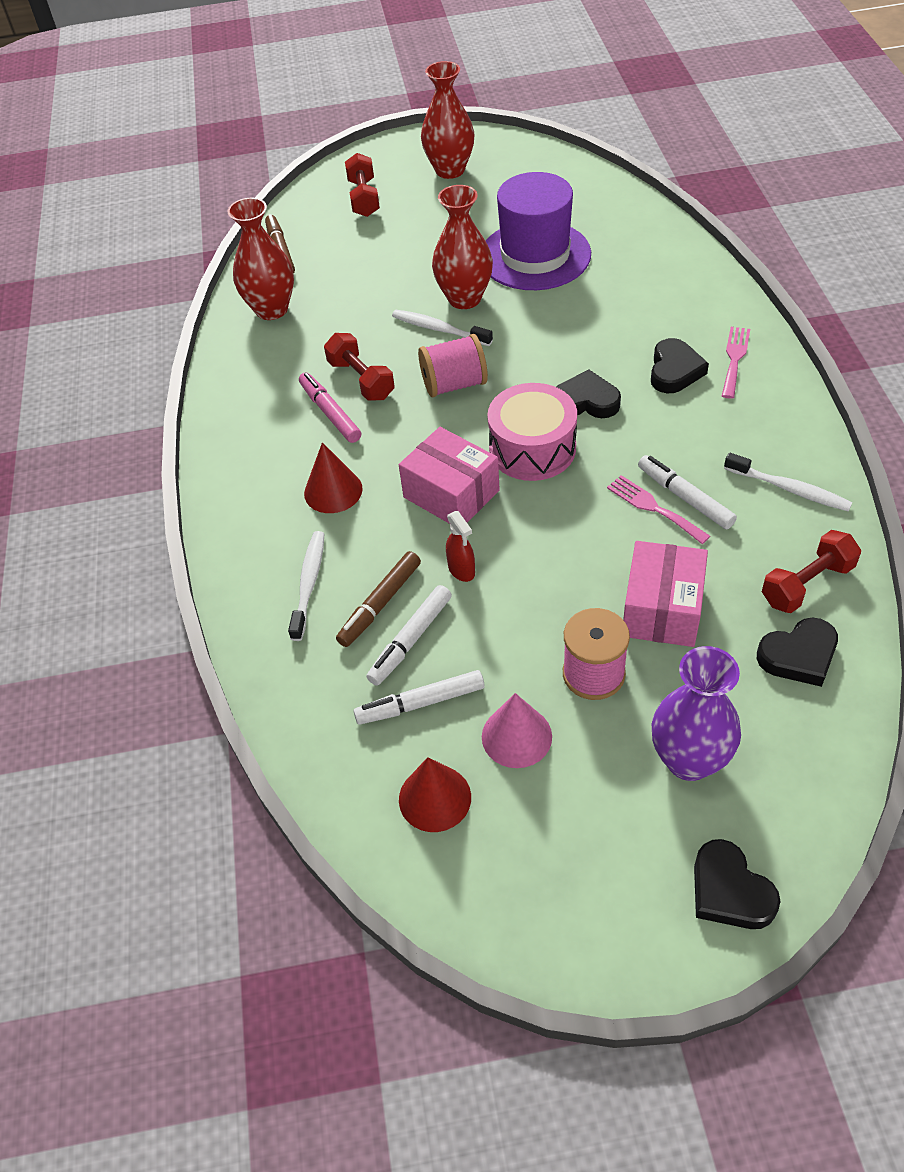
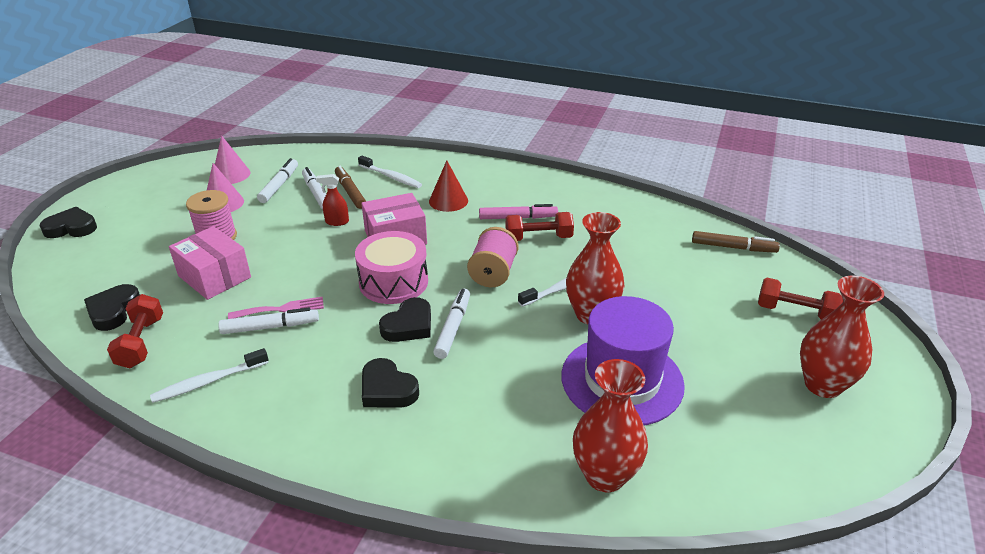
camera: 115 degrees right, 15 degrees down
(271, 309) = (655, 225): red vase -> red vase (605, 475)
(435, 798) = (231, 174): red cone -> pink cone
(561, 371) = (453, 328): none -> white marker
(689, 760) = (133, 245): purple vase -> none
(734, 359) = (360, 435): pink fork -> none

